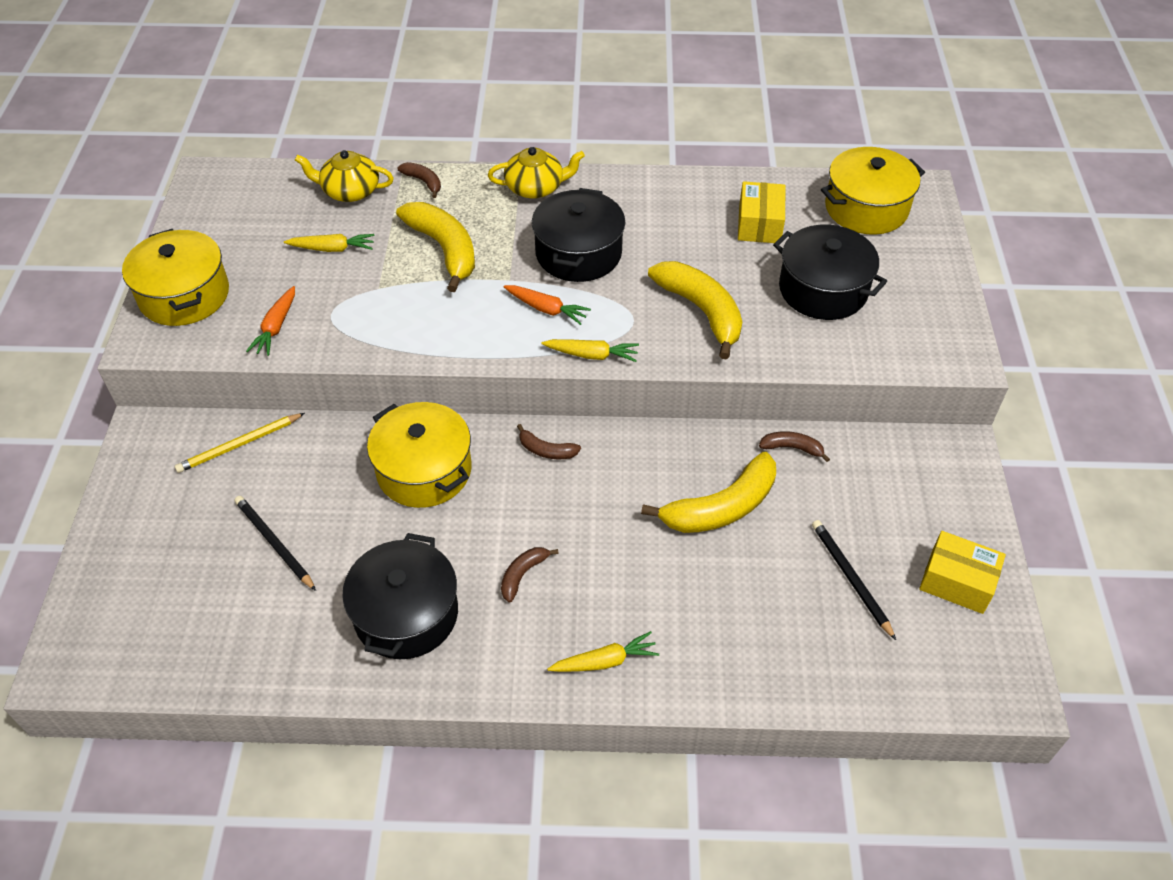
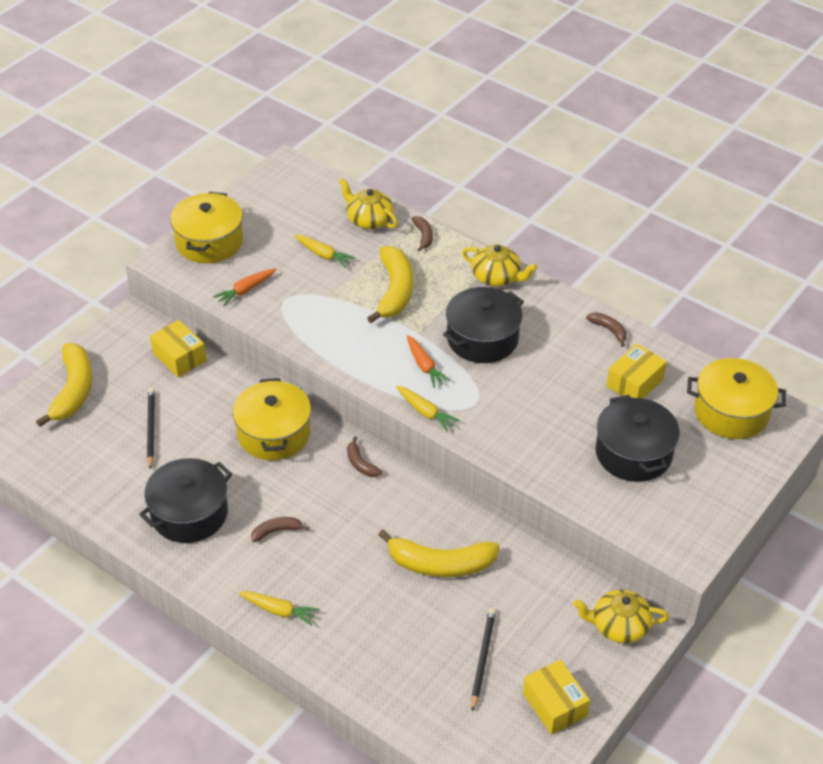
camera: 35 degrees right, 5 degrees down
(239, 445) = (179, 357): yellow pencil -> yellow box
(701, 311) = (529, 422): yellow banana -> yellow banana (73, 391)
(792, 448) = (527, 555): brown banana -> brown banana (609, 330)
(935, 467) = (619, 626): none -> yellow teapot

